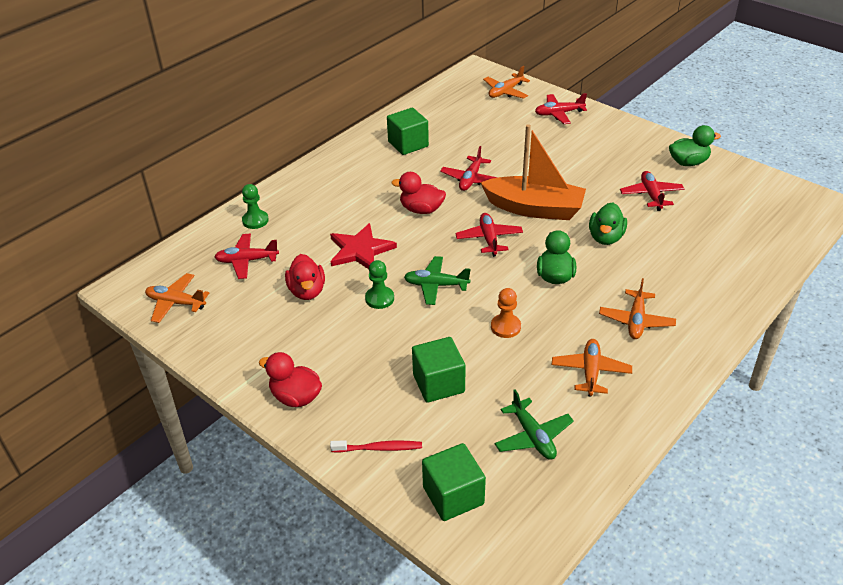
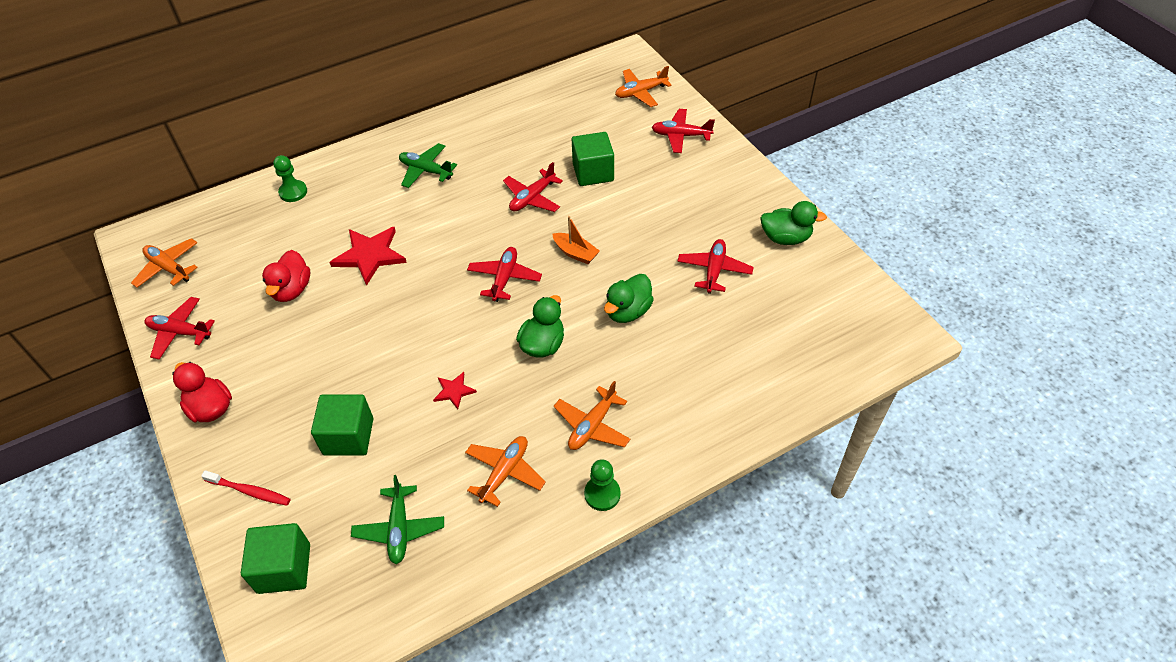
camera: 20 degrees right, 10 degrees up
(247, 261) = (258, 238): red plane -> red plane (180, 332)
(379, 298) = (353, 319): green pawn -> green pawn (602, 494)
(408, 144) = (496, 136): green cube -> green cube (593, 172)
(421, 209) = (459, 222): red duck -> none
(436, 285) = (417, 320): green plane -> green plane (426, 171)
(505, 327) = (454, 391): orange pawn -> red star
(534, 208) = (575, 253): orange boat -> orange boat, size x0.45

